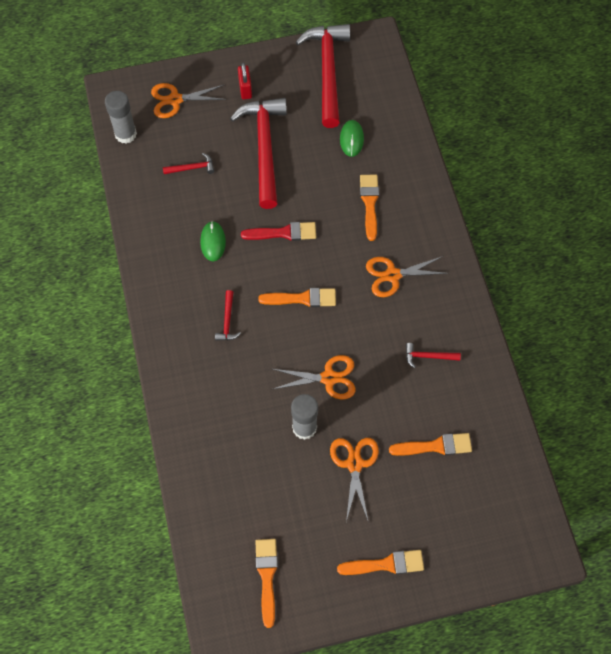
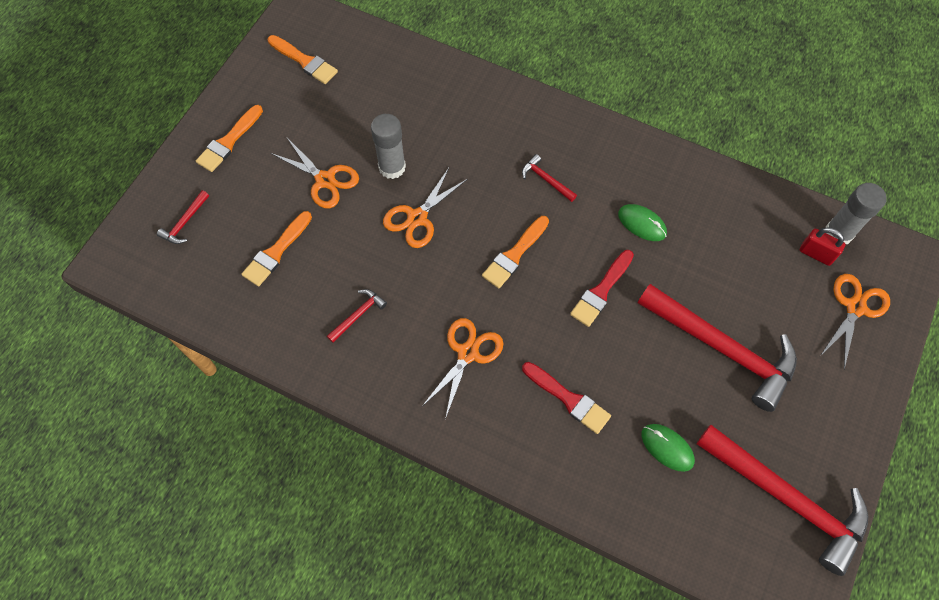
camera: 130 degrees right, 0 degrees up
(192, 168) = (748, 264): red hammer -> red hammer (185, 222)
(245, 89) = (822, 388): red padlock -> red padlock (816, 254)
(369, 203) = (568, 399): orange brush -> red brush

